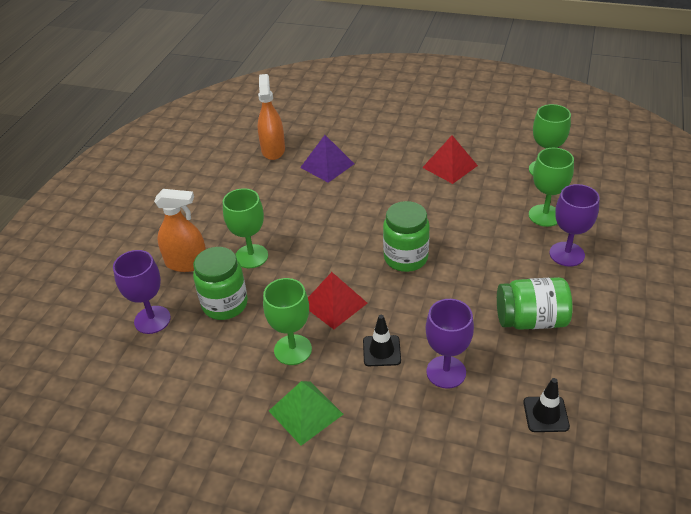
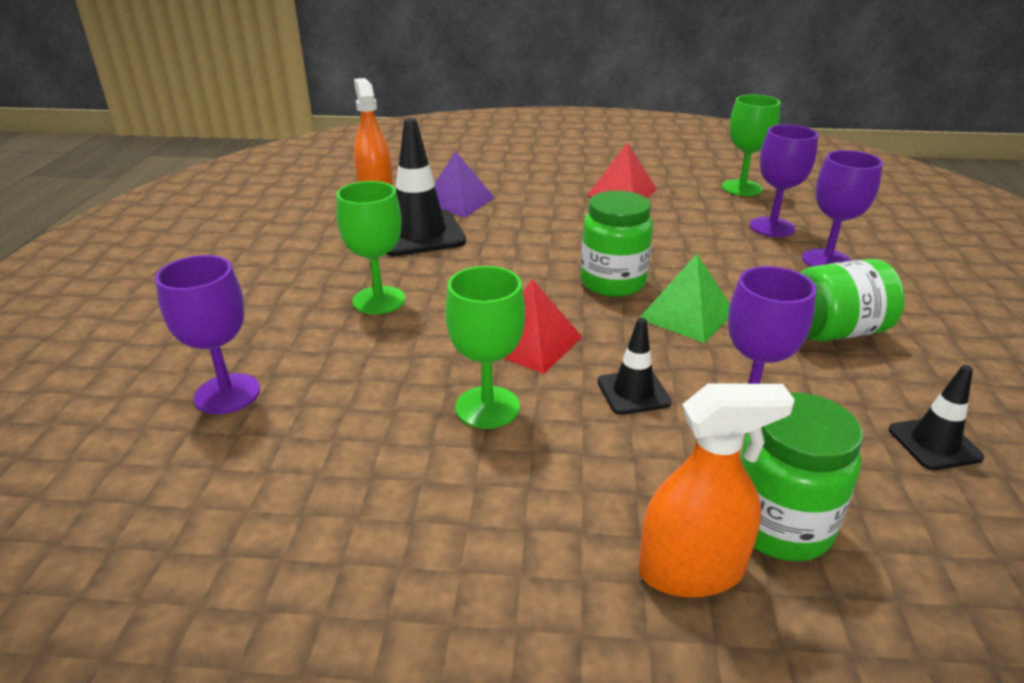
camera: 15 degrees left, 10 degrees down
(186, 263) = (274, 317): orange spray bottle -> orange spray bottle (691, 570)
(225, 304) = (352, 361): green jar -> green jar (779, 525)
(292, 196) = (419, 234): none -> black traffic cone
(306, 412) = (545, 493): green pyramid -> green pyramid (687, 315)
(545, 215) = (772, 227): green goblet -> purple goblet

